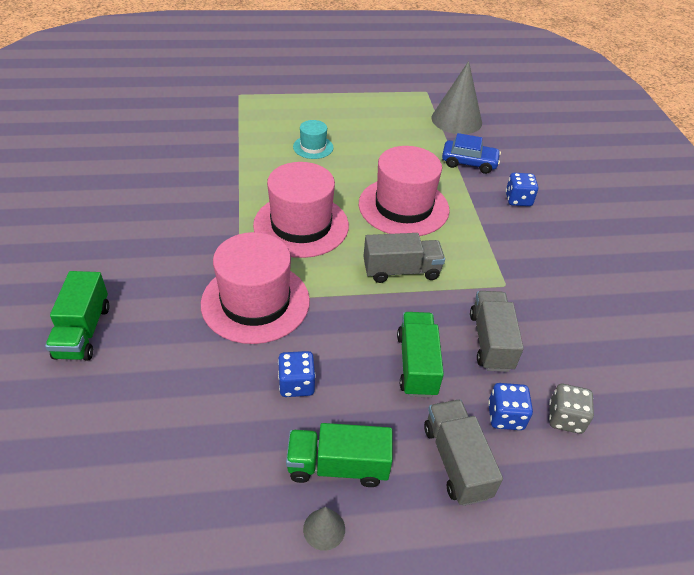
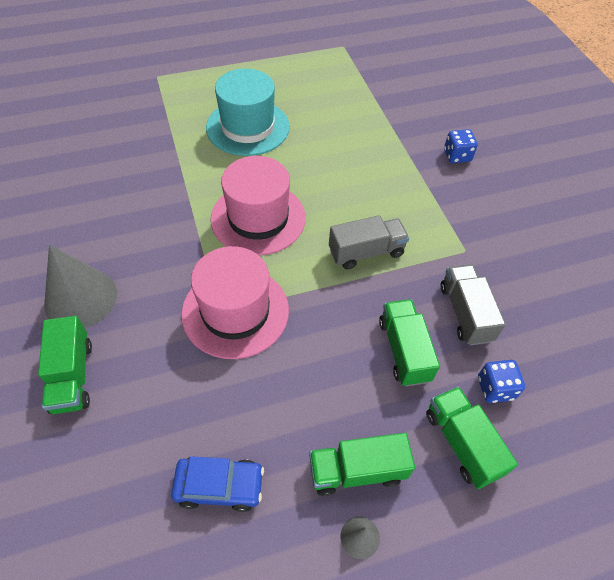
camera: 10 degrees left, 10 degrees up
(296, 384) = (297, 393): blue dice -> none
(313, 147) = (248, 127): turquoise hat -> turquoise hat, size x2.04
(403, 207) = (352, 181): pink hat -> none
(456, 120) = (380, 75): grey cone -> grey cone (81, 298)
(456, 461) = (462, 443): grey truck -> green truck
(469, 163) = (402, 122): blue car -> blue car (219, 486)
(565, 418) = (547, 379): grey dice -> none

